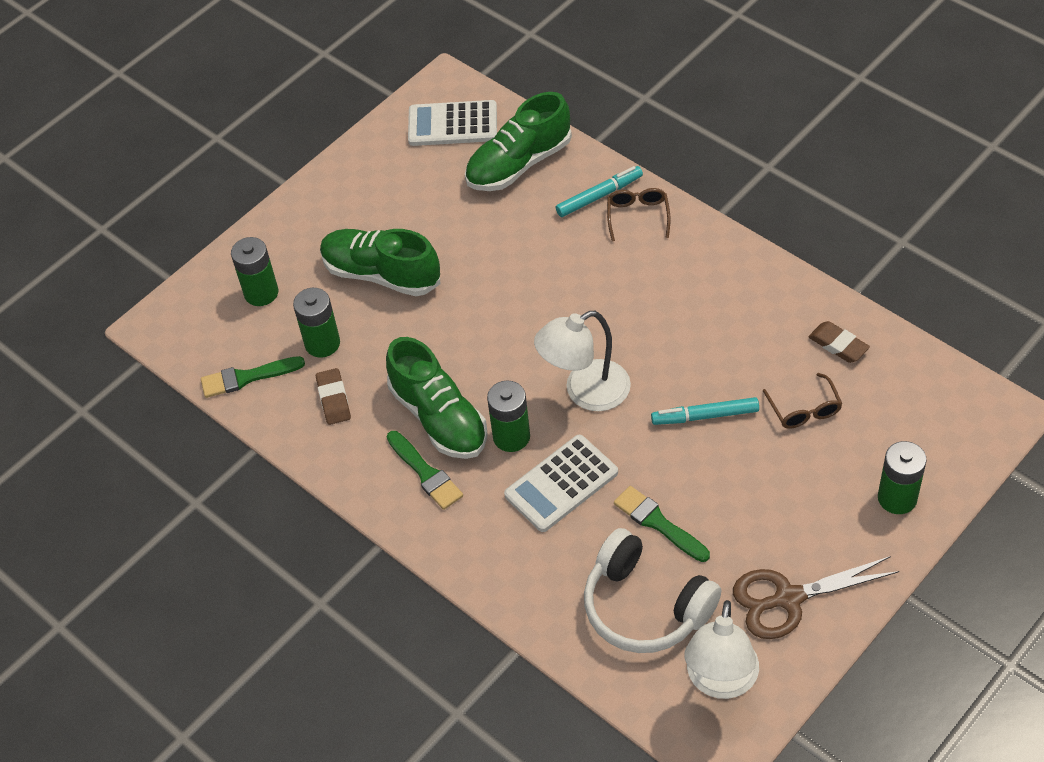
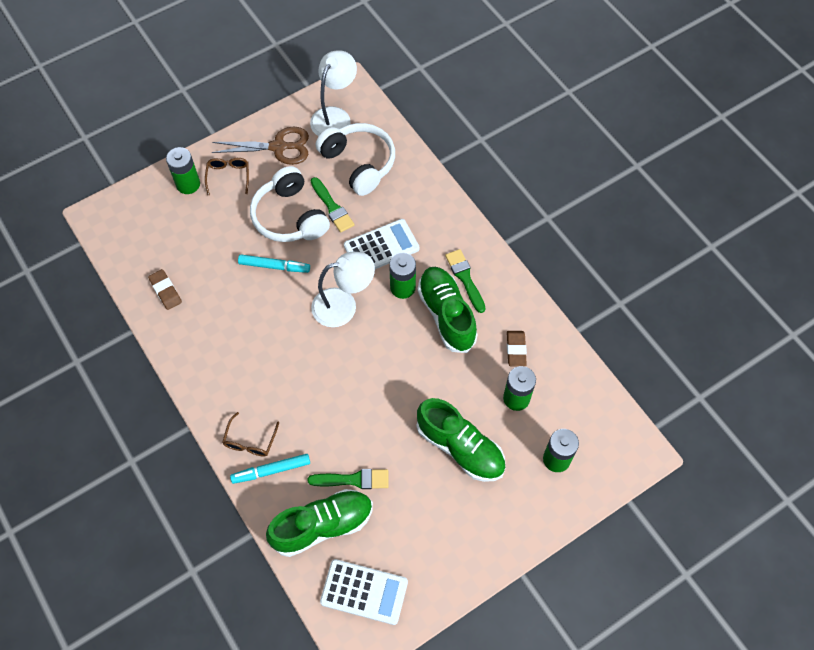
camera: 170 degrees left, 10 degrees up
(247, 377) = (575, 386): green brush -> green brush (353, 480)
(716, 491) = (290, 216): none -> white headphones
(804, 409) = (211, 253): brown glasses -> brown glasses (228, 176)

